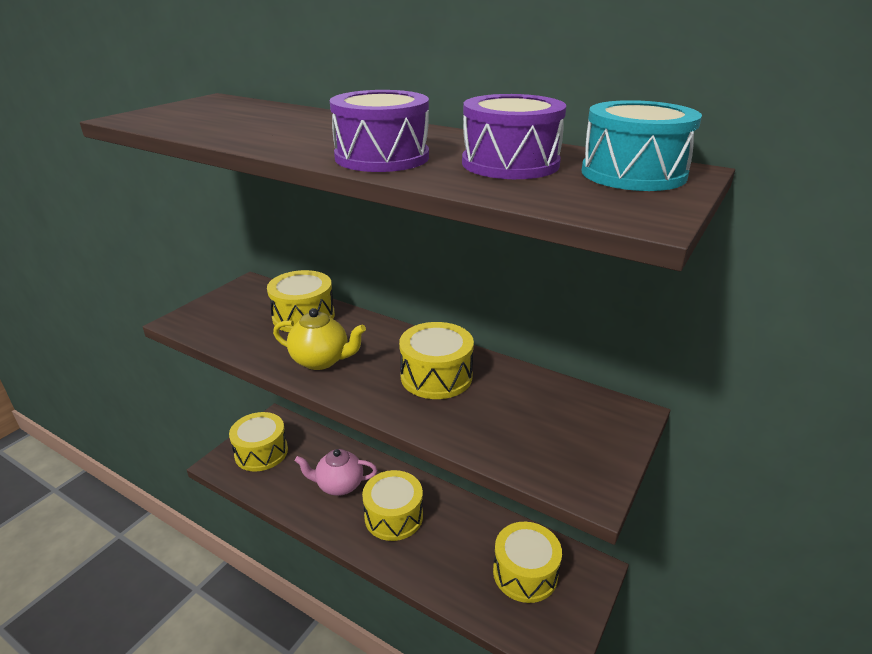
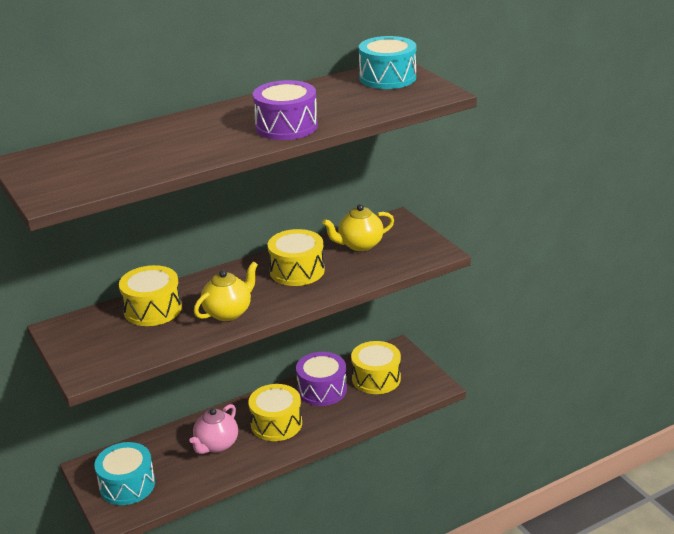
camera: 60 degrees left, 0 degrees up
(261, 452) = (127, 485): yellow drum -> turquoise drum
(510, 164) = (339, 99): purple drum -> purple drum (322, 390)
(535, 404) = (359, 245): none -> yellow teapot

